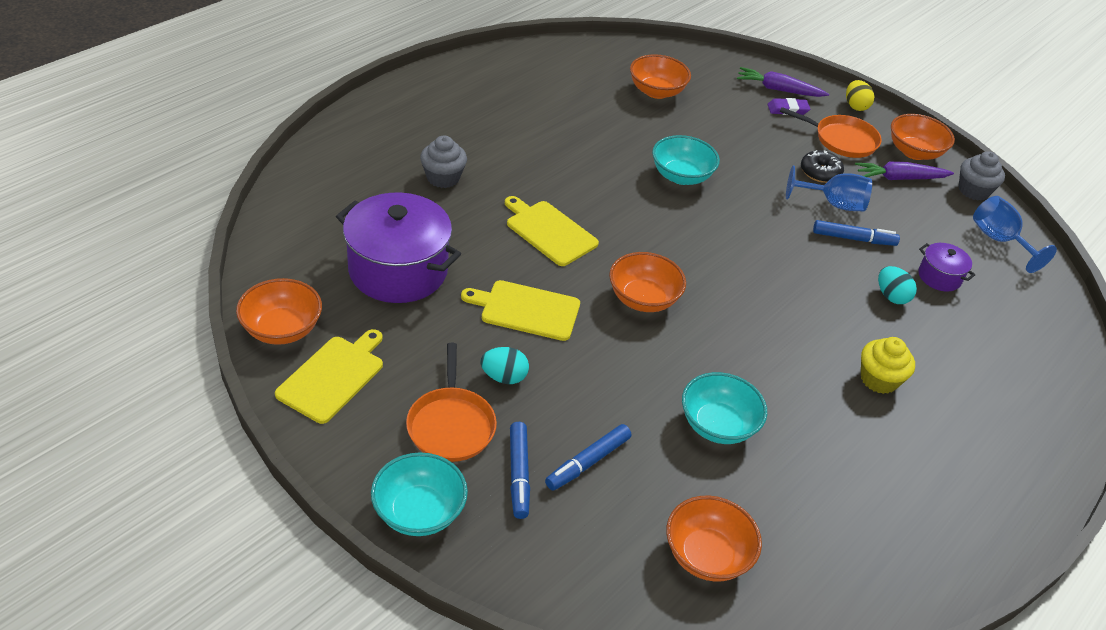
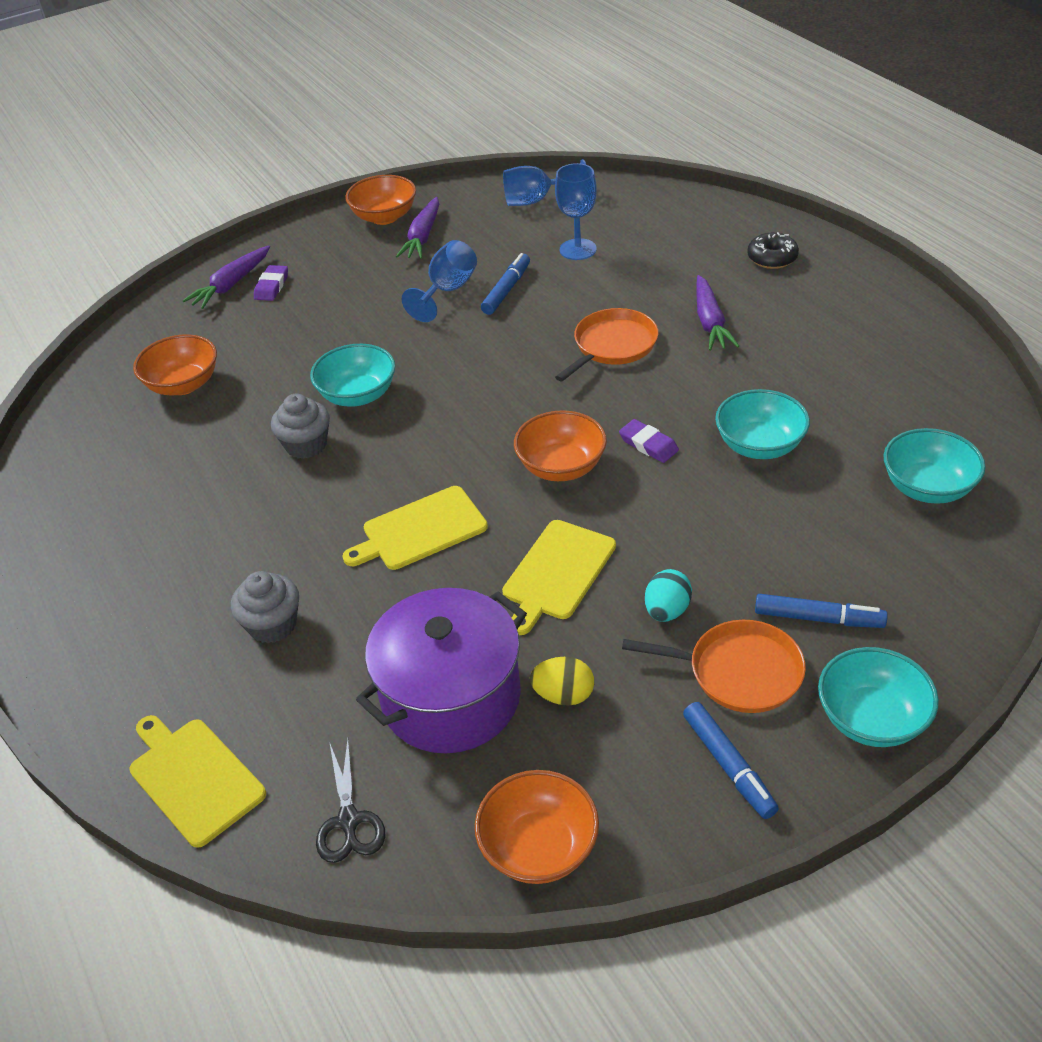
camera: 65 degrees left, 0 degrees up
(293, 239) = (349, 821): none -> black scissors
(333, 376) = (641, 790): yellow cutting board -> yellow cutting board (194, 778)
(588, 462) = (804, 556): blue marker -> blue marker (728, 765)
(690, 350) = (648, 444): none -> purple eraser
(706, 555) = (927, 487): orange bowl -> turquoise bowl
(820, 172) = (392, 288): black donut -> black donut (772, 258)
(842, 140) = (343, 260): orange pan -> orange pan (612, 346)
(855, 106) = (289, 237): yellow egg -> yellow egg (563, 695)
(879, 379) = (710, 322): yellow cupcake -> purple carrot
(891, 296) = (598, 286): turquoise egg -> none
(939, 277) = (578, 249): purple pot -> blue goblet
(973, 191) = (459, 196): grey cupcake -> grey cupcake (306, 445)

